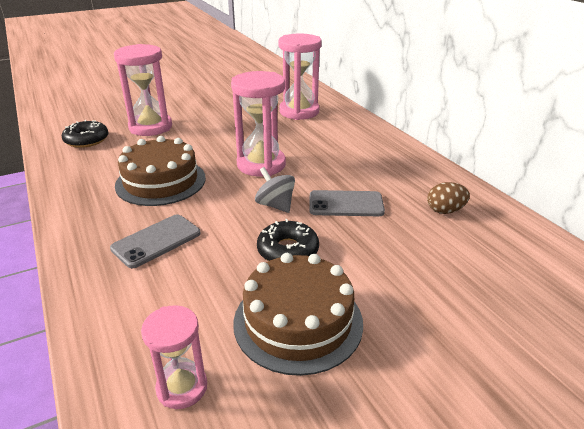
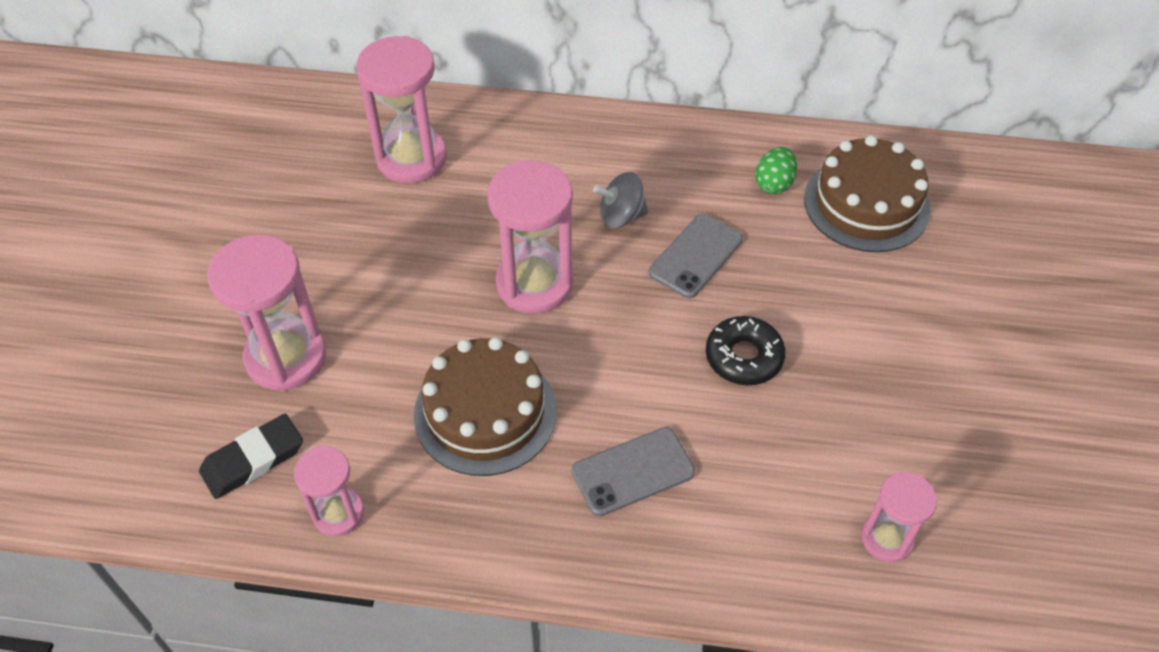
camera: 55 degrees left, 20 degrees up
(68, 168) = (338, 513): none -> pink hourglass
(86, 140) = (253, 459): black donut -> black eraser
(156, 241) = (633, 472): grey phone -> grey phone turned 75 degrees clockwise
(275, 205) = (646, 321): grey spinning top -> grey spinning top (621, 216)
(298, 321) = (859, 408): brown cake -> brown cake (866, 204)
(445, 211) = (774, 184): brown egg -> green egg

